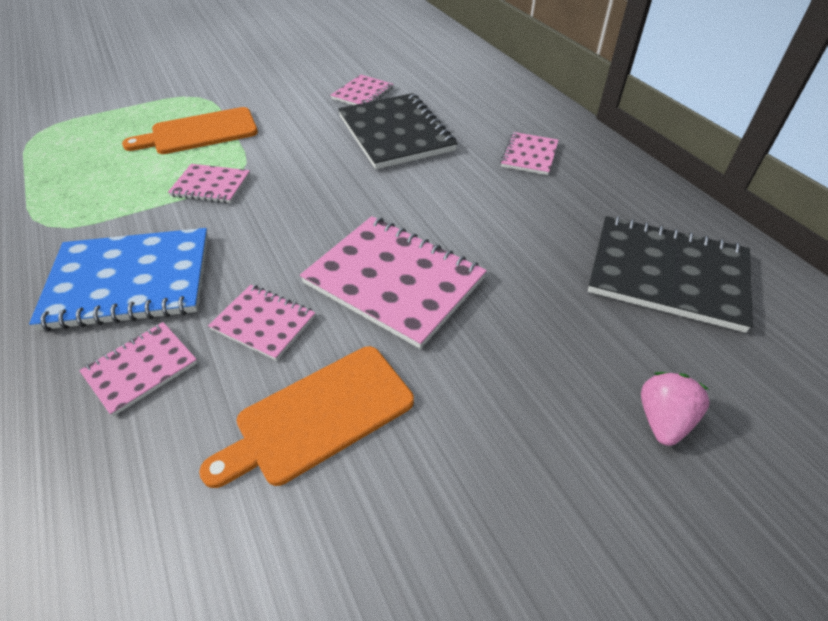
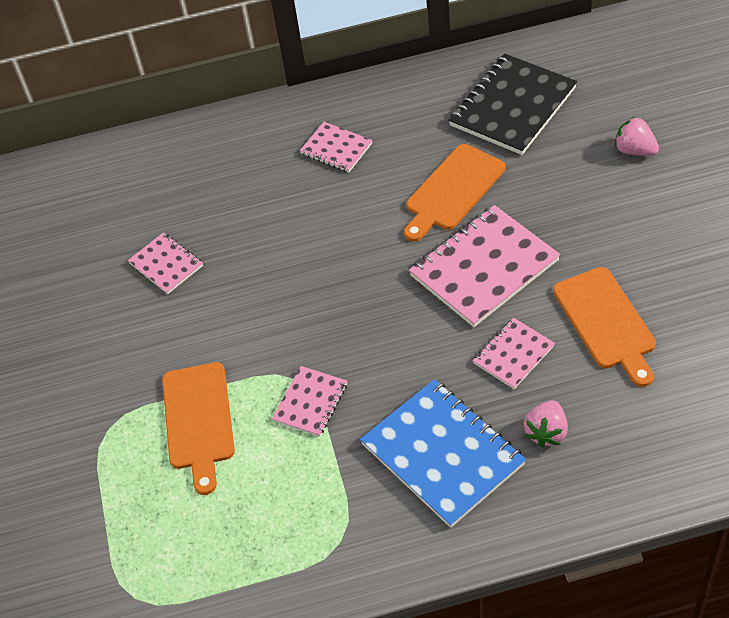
camera: 70 degrees left, 5 degrees up
(130, 281) = (442, 454): blue notebook -> blue notebook turned 45 degrees counterclockwise
(141, 369) = (546, 432): pink notebook -> pink strawberry
(395, 133) = (263, 244): black notebook -> none
(505, 241) = (453, 190): none -> orange cutting board

